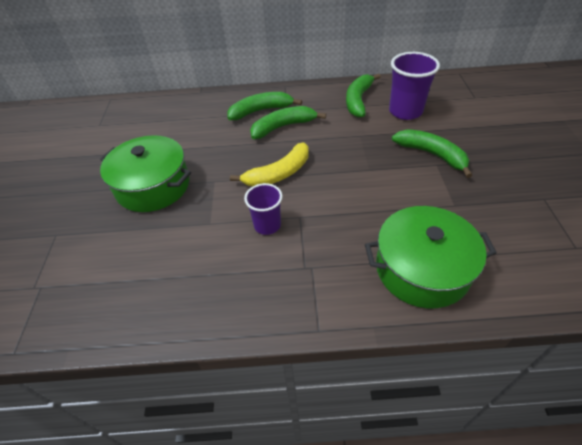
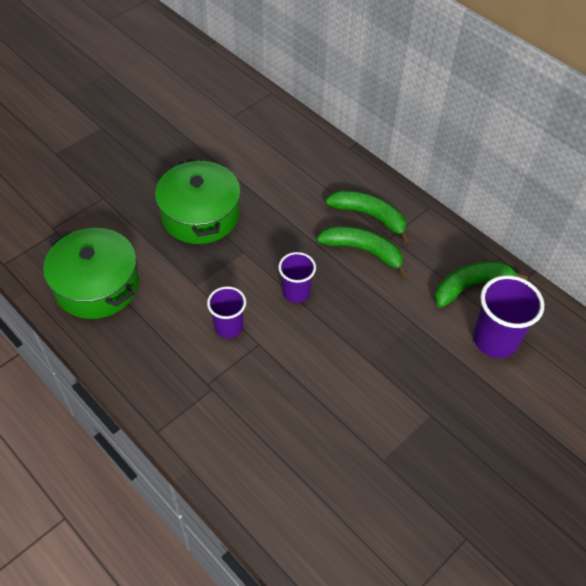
camera: 45 degrees right, 5 degrees up
(278, 173) = (296, 292): yellow banana -> purple cup
(422, 269) = (277, 472): green pot -> green pot (97, 285)
(432, 154) = (442, 402): green banana -> none

